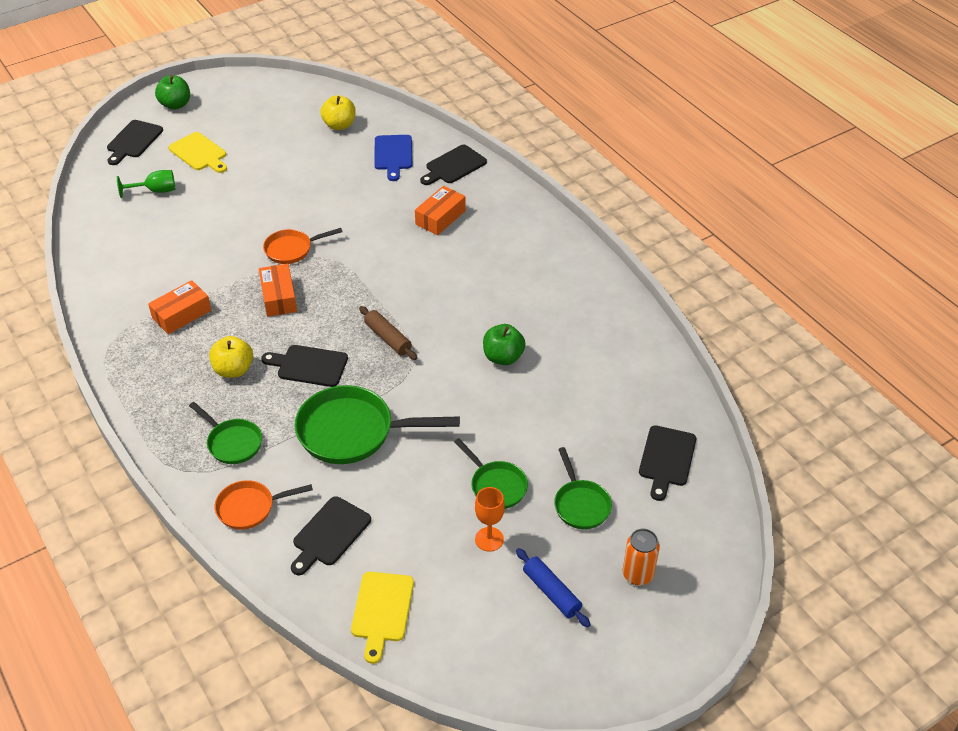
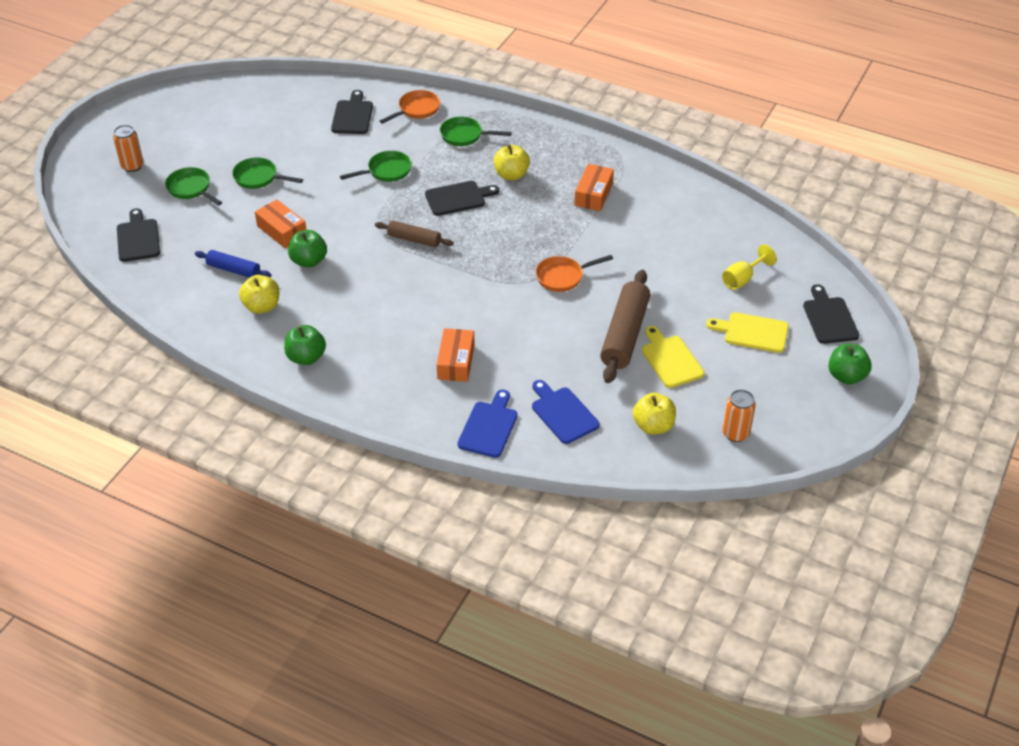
camera: 150 degrees right, 0 degrees up
(155, 191) = (742, 279): green goblet -> yellow goblet
(278, 297) = (532, 235): orange box -> orange box (282, 231)
(291, 102) = (735, 433): none -> orange can
(292, 187) = (625, 334): none -> brown rolling pin
(292, 249) = (562, 277): orange pan -> orange pan turned 150 degrees counterclockwise
(352, 432) = (386, 171): green pan -> green pan, size x0.57
(382, 611) = (289, 95): yellow cutting board -> yellow cutting board (670, 359)
(453, 166) = (489, 427): black cutting board -> blue cutting board
(489, 539) = (244, 149): orange goblet -> none
(551, 592) = (186, 138): blue rolling pin -> blue rolling pin (233, 270)
(560, 267) = (306, 357): none -> green apple
(574, 328) = (262, 306): none -> yellow apple

